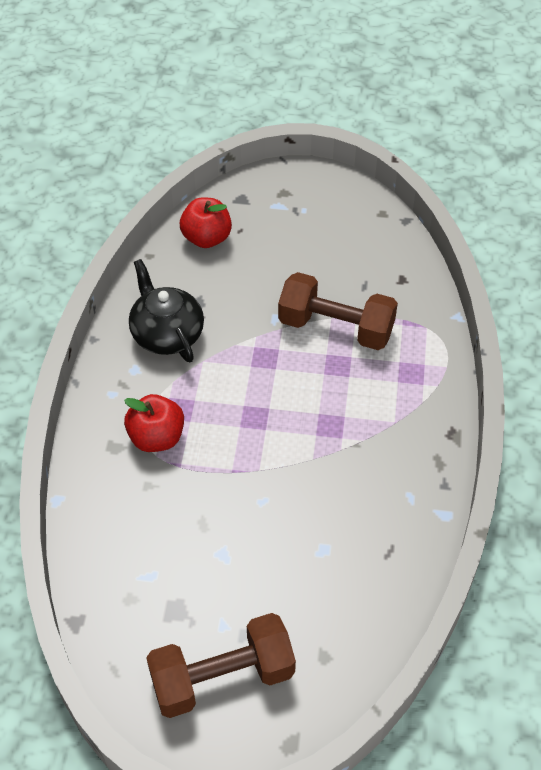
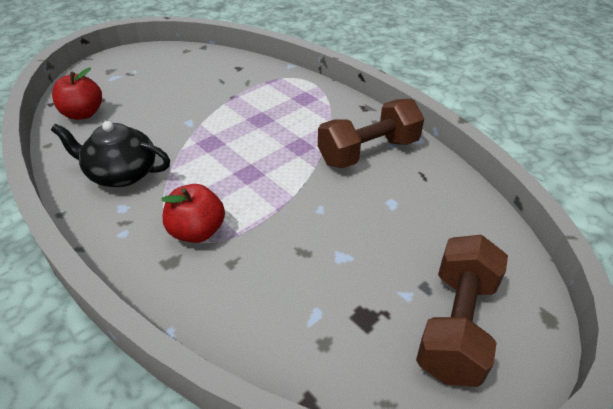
camera: 50 degrees left, 10 degrees down
(336, 328) = (233, 105): brown dumbbell -> brown dumbbell (368, 152)

